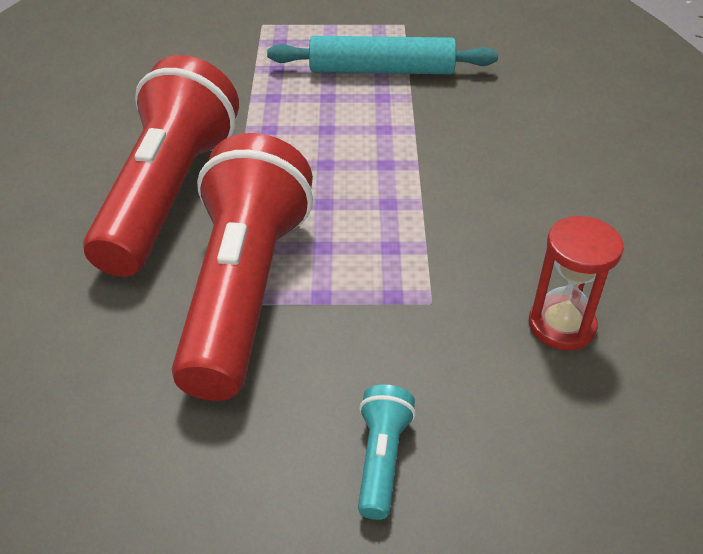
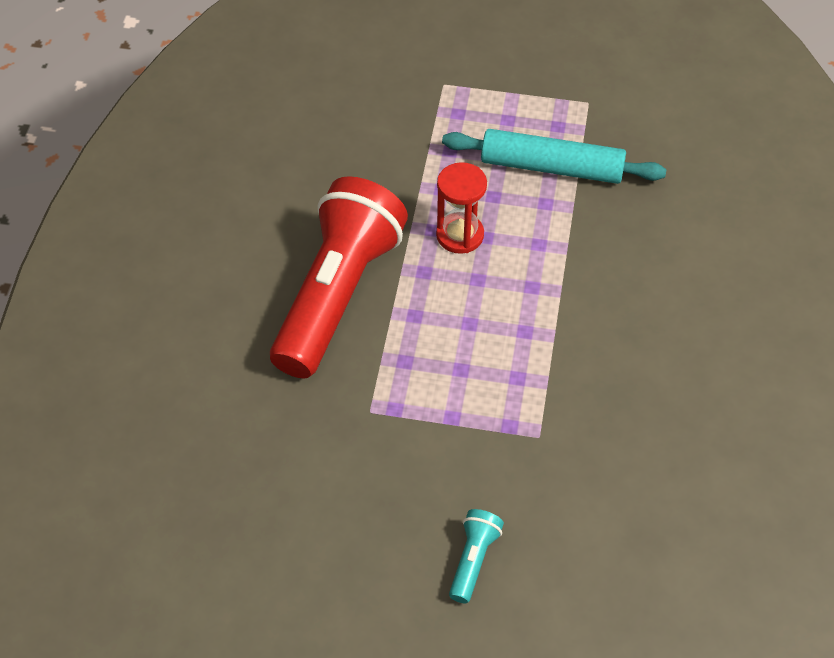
camera: 10 degrees right, 10 degrees up
(244, 290) = (391, 403): red flashlight -> none
(561, 325) = (637, 473): red hourglass -> red hourglass (460, 235)

